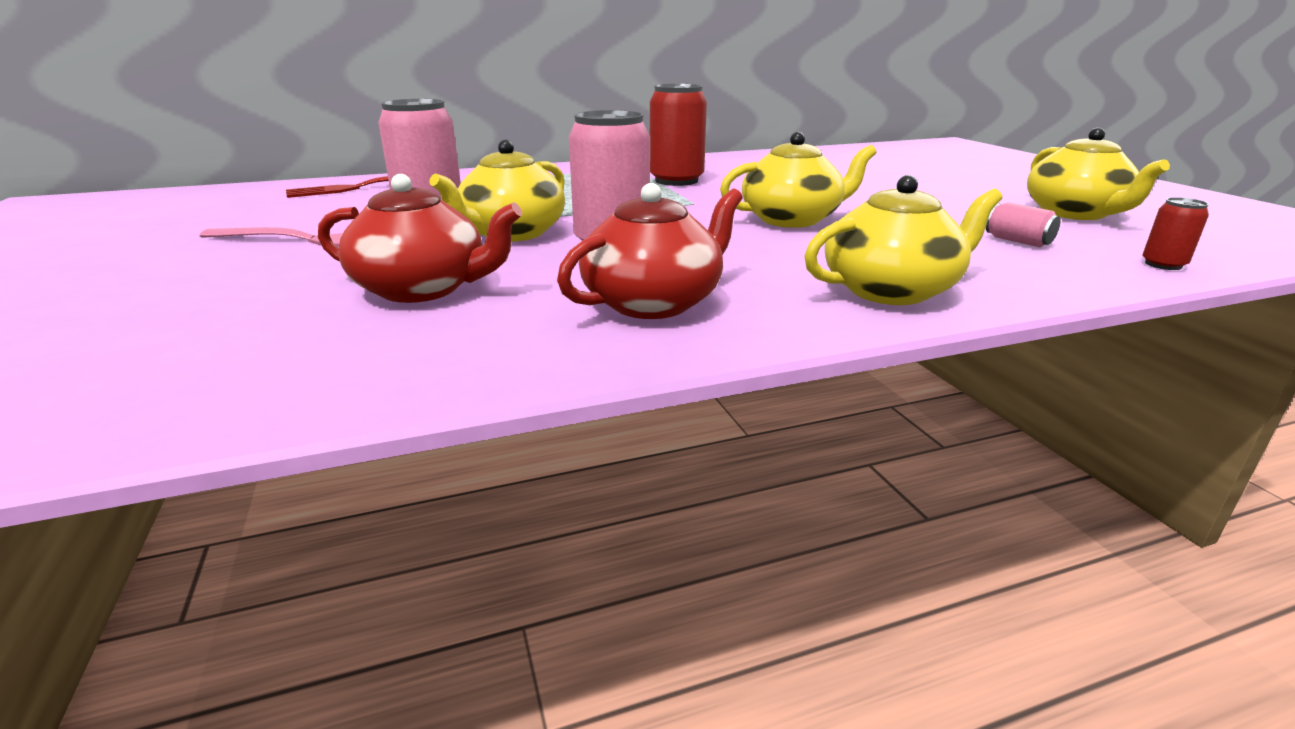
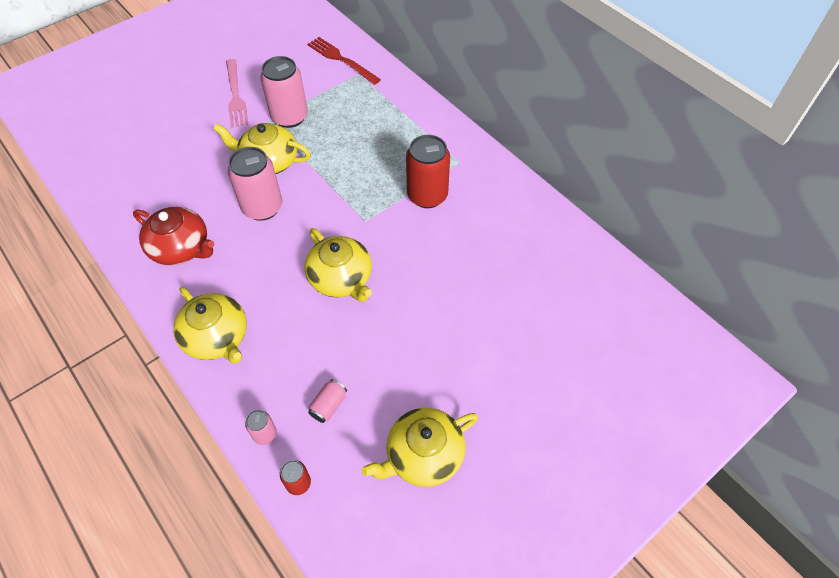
camera: 70 degrees right, 30 degrees up
(423, 289) = (181, 166): red teapot -> none
(1087, 275) = (265, 434): none -> pink can

